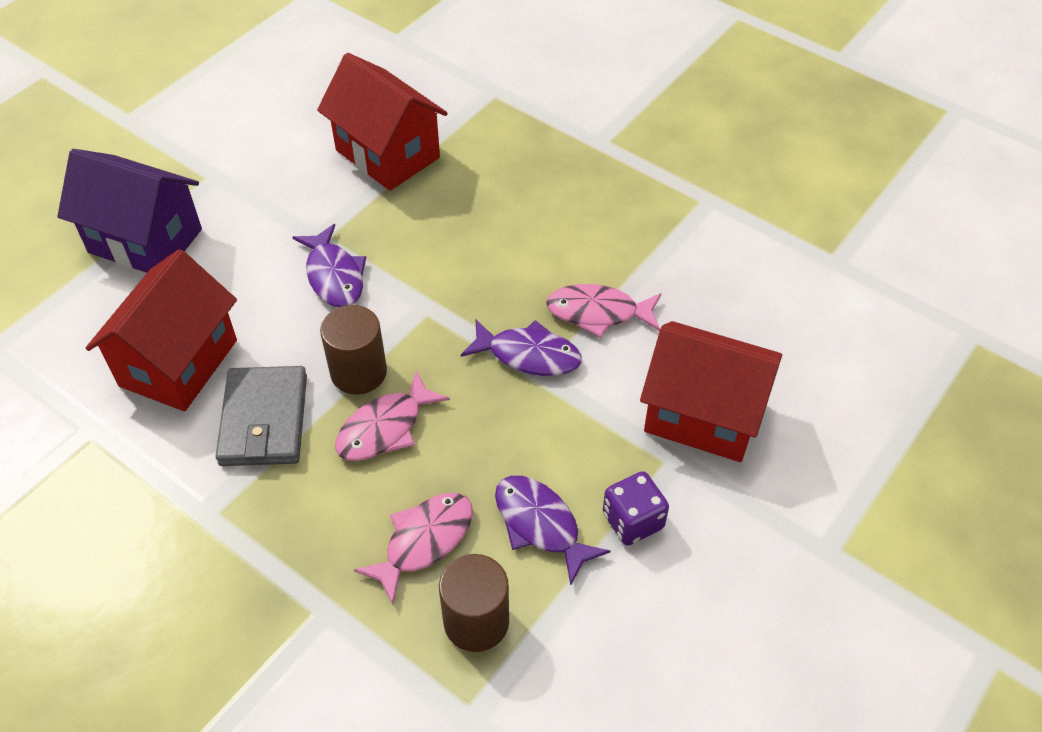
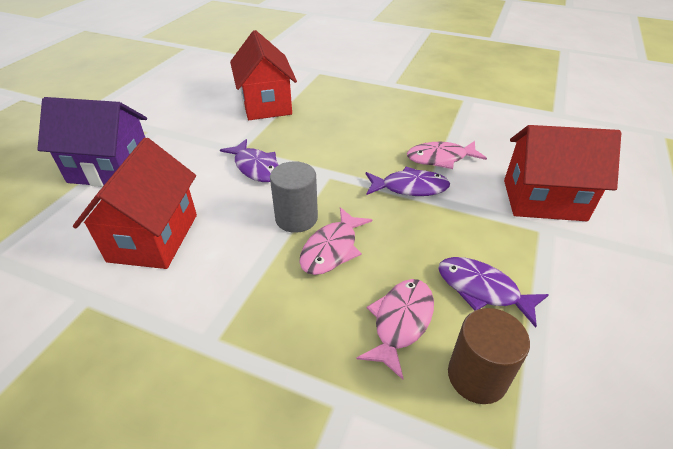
camera: 15 degrees left, 10 degrees down
(264, 420) = (235, 262): grey wallet -> none
(358, 372) = (296, 218): brown cylinder -> grey cylinder
(387, 154) = (266, 104): red house -> red house turned 45 degrees clockwise
(633, 521) = (545, 272): purple dice -> none

